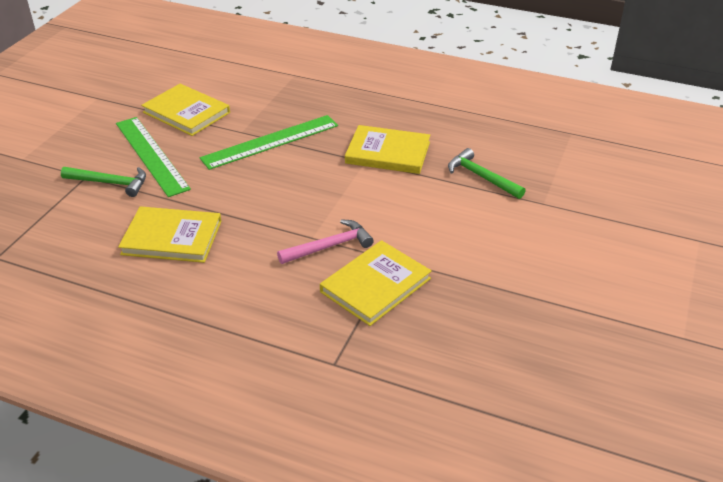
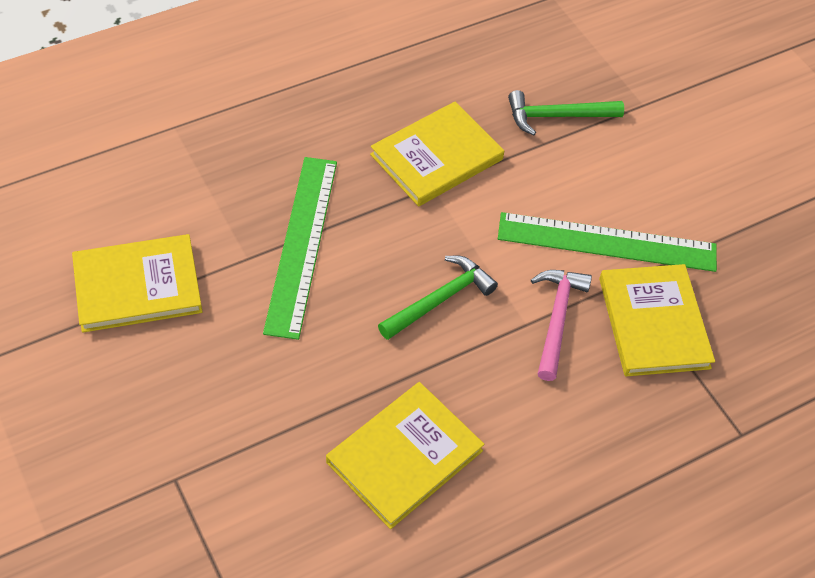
camera: 55 degrees left, 15 degrees up
(111, 183) = (221, 459): green hammer -> green hammer (440, 299)
(151, 155) = (201, 380): green ruler -> green ruler (607, 242)

